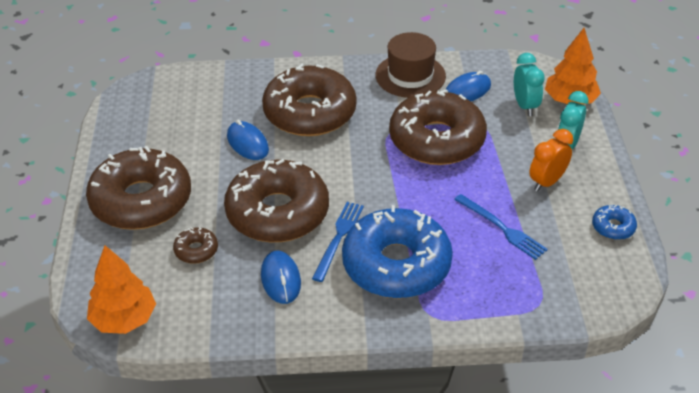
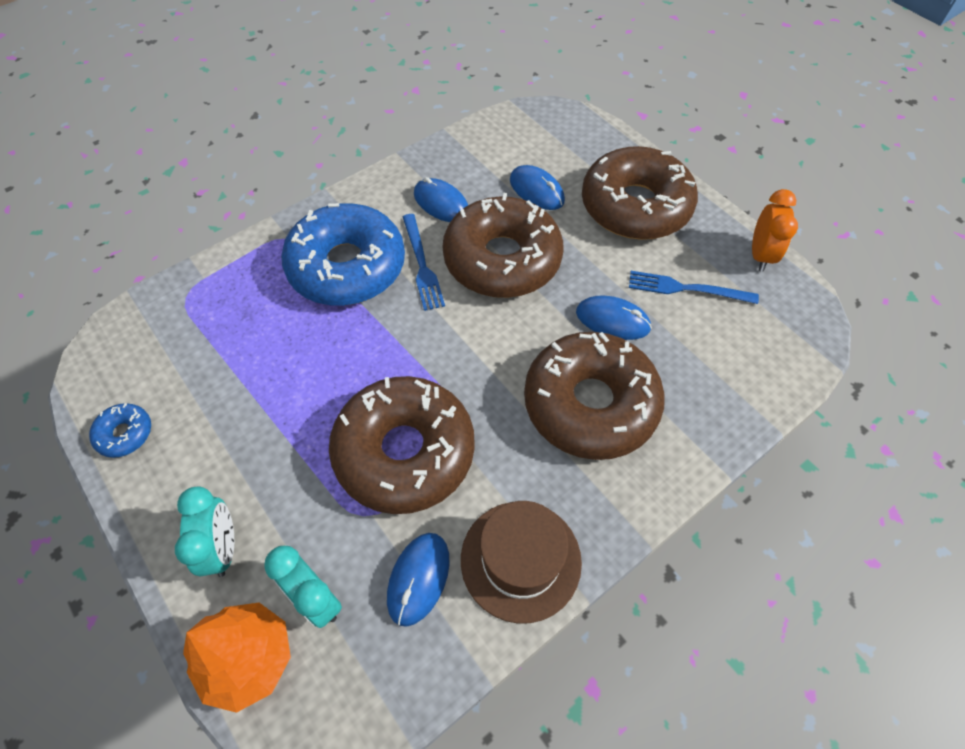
camera: 145 degrees right, 15 degrees up
(124, 319) = (531, 120): orange tree -> none
(196, 250) = (536, 190): brown donut -> blue mouse
(502, 228) = (259, 363): blue fork -> blue fork (687, 289)
(547, 182) = (229, 460): orange clock -> orange clock (760, 255)

